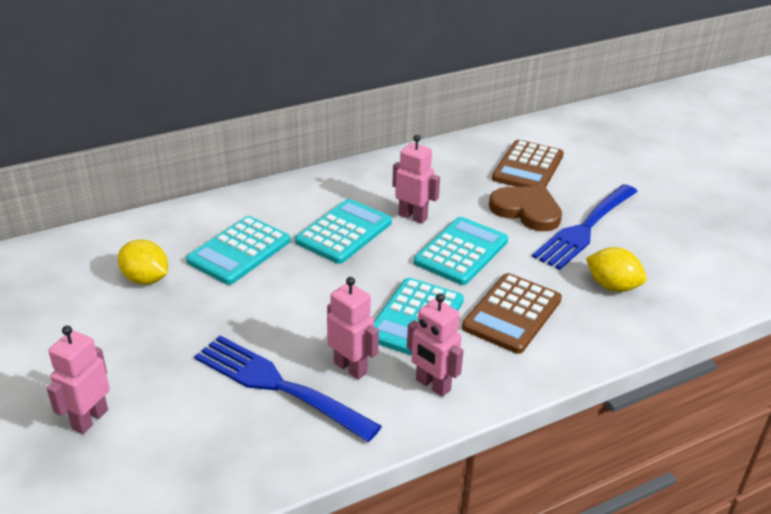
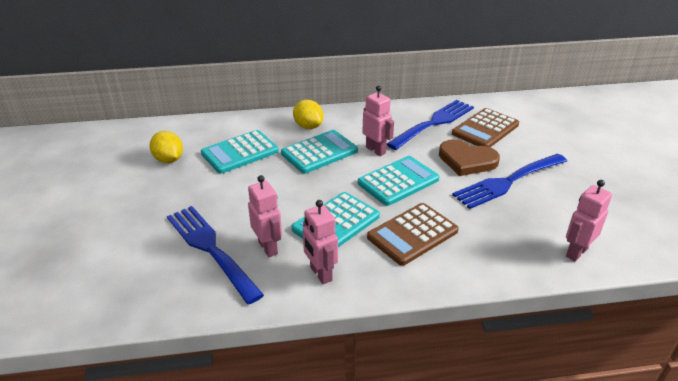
camera: 20 degrees right, 0 degrees up
(90, 419) = (77, 243): pink robot -> pink robot (576, 252)
(464, 169) = (434, 123): none -> blue fork
(527, 210) = (467, 160): brown heart -> brown heart turned 150 degrees clockwise
(612, 286) = (507, 230): yellow lemon -> yellow lemon (308, 126)

